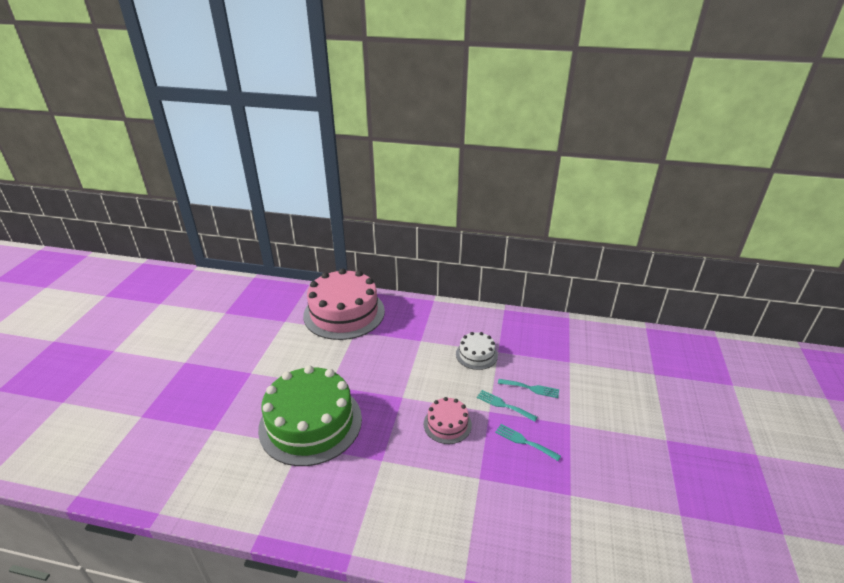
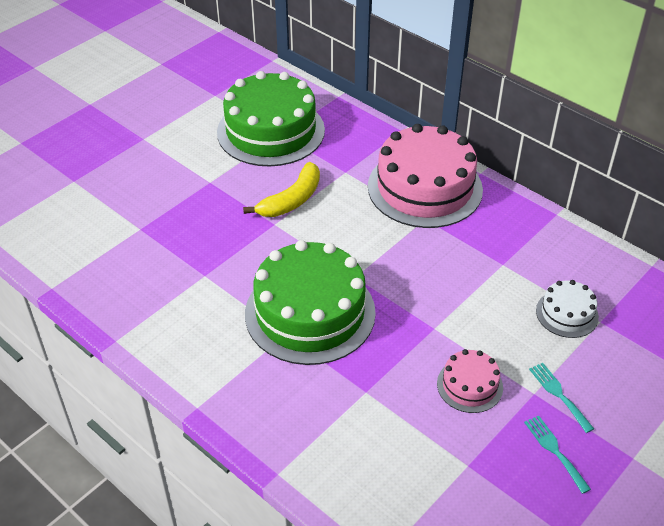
camera: 30 degrees right, 10 degrees up
(216, 313) = (271, 131): none -> green cake
(255, 352) = (291, 200): none -> yellow banana
(531, 388) = (612, 389): turquoise fork -> none

